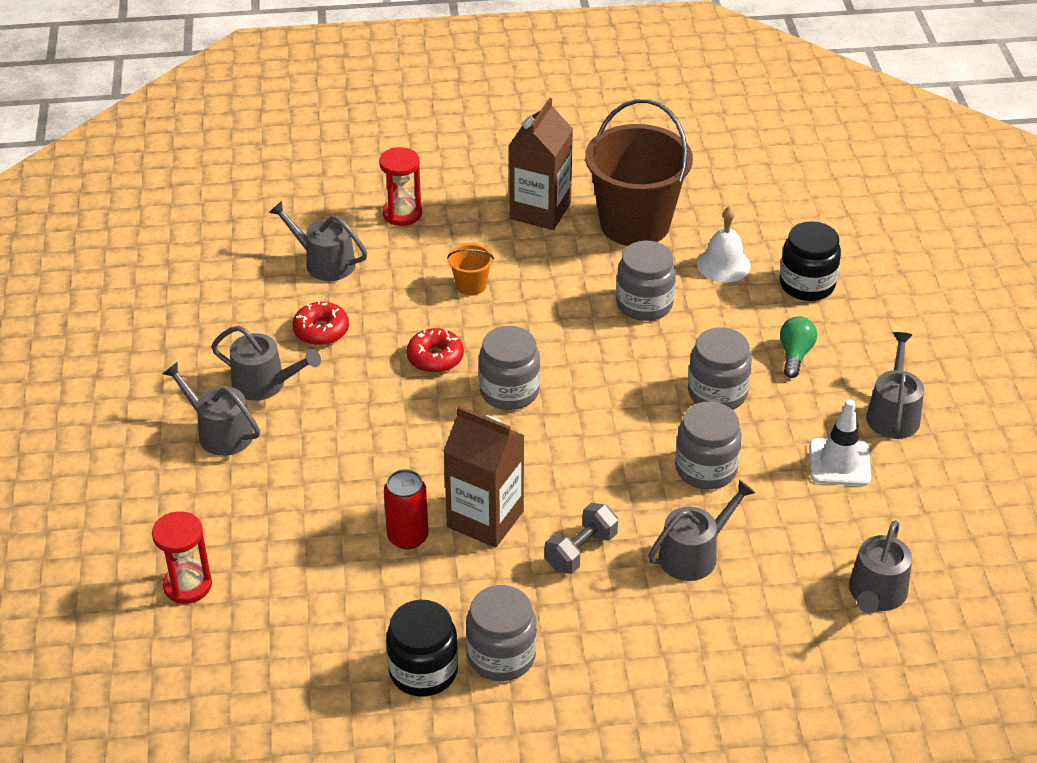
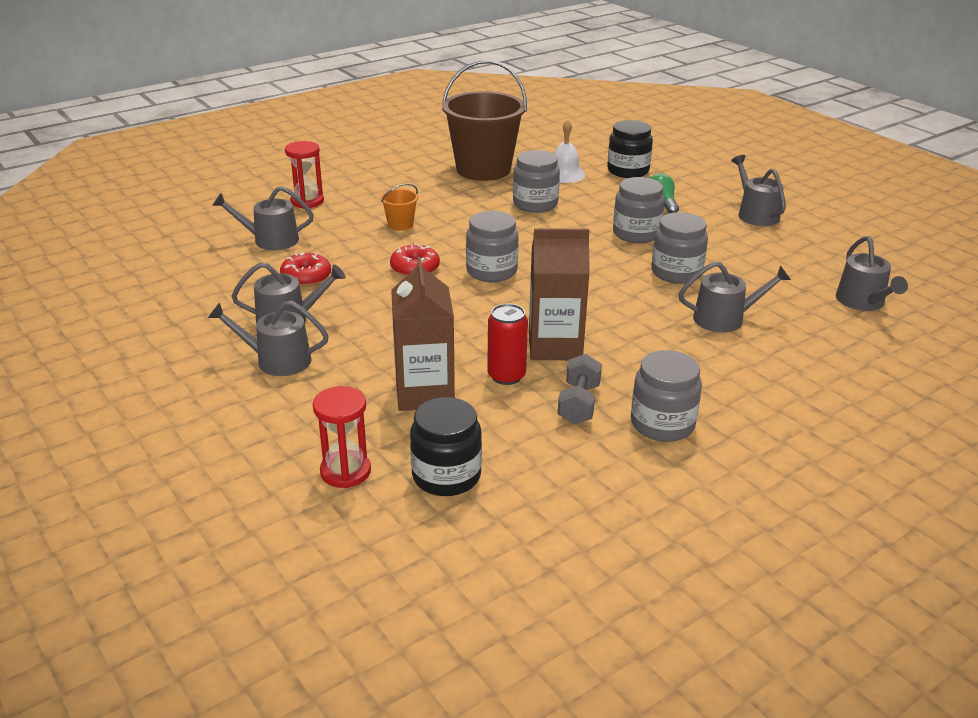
camera: 30 degrees left, 10 degrees down
(423, 671) = (613, 456): black jar -> black jar (446, 476)
(540, 211) = (410, 178): brown carton -> brown carton (424, 393)
(581, 551) = (646, 342): grey dumbbell -> grey dumbbell (579, 404)
(694, 554) = (725, 319): grey watering can -> grey watering can turned 60 degrees clockwise
(839, 462) = (755, 245): white traffic cone -> none

